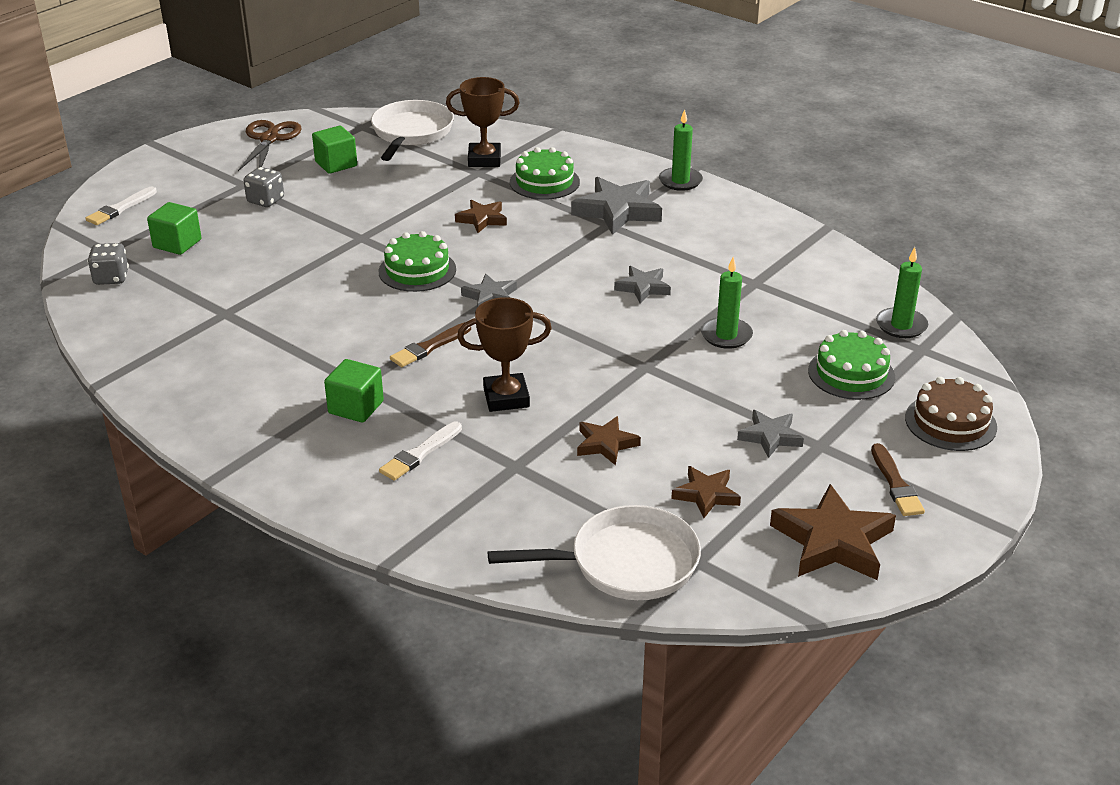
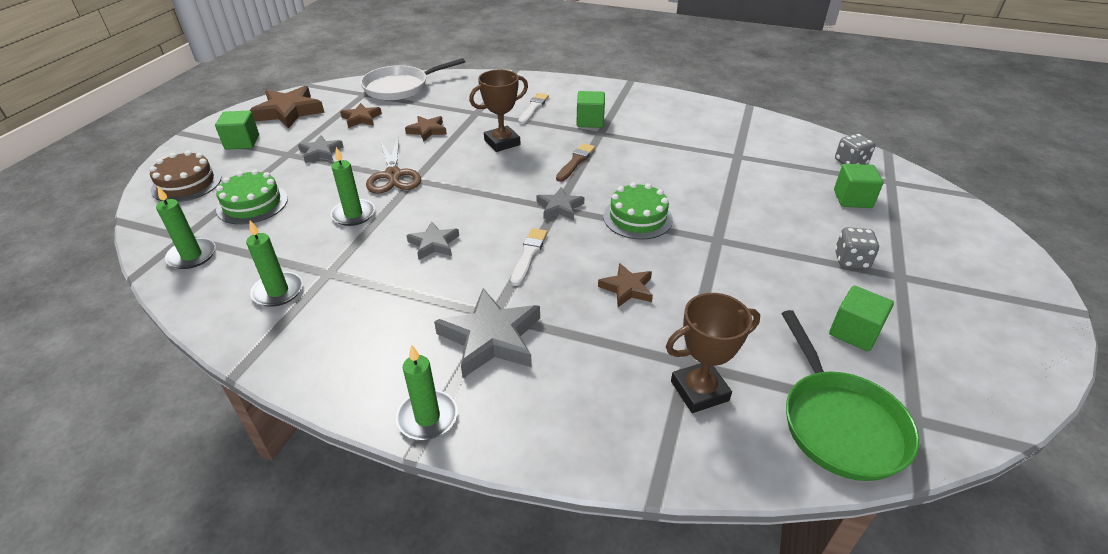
camera: 160 degrees right, 5 degrees up
(120, 208) = (953, 221): white brush -> white brush (528, 255)
(269, 139) = (981, 356): brown scissors -> brown scissors (393, 175)
(411, 133) = (839, 423): white pan -> green pan
(544, 182) = (598, 366): green cake -> none
(801, 276) = (278, 291): none -> green candle
(896, 484) = (242, 142): brown brush -> green cube

